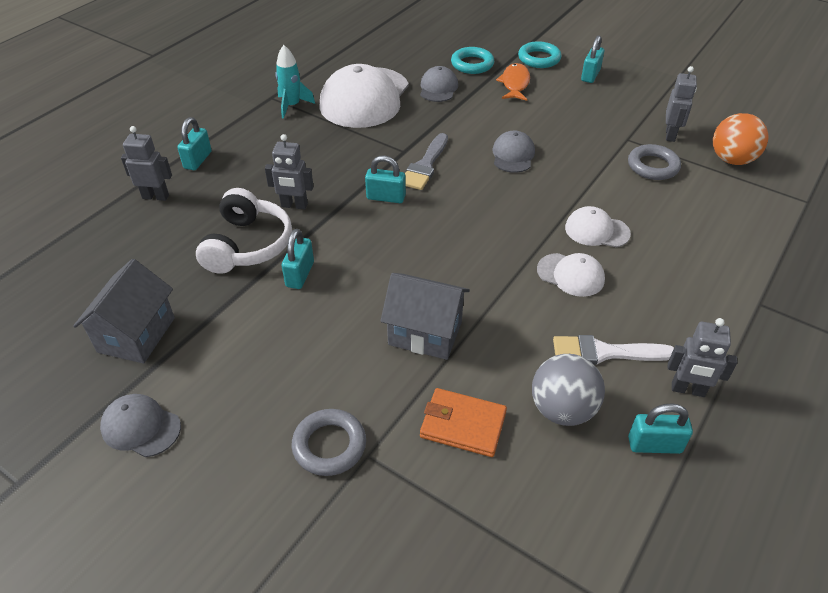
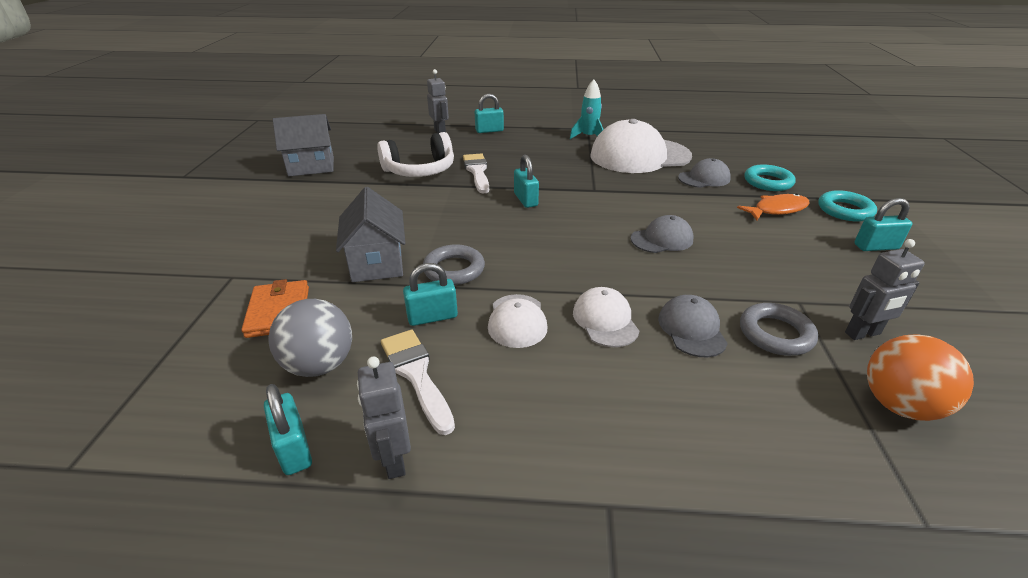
camera: 60 degrees right, 10 degrees down
(141, 427) = (234, 192): grey cap -> grey cap (691, 329)
(294, 205) = (477, 171): grey robot -> white brush
(300, 274) = (405, 195): turquoise padlock -> turquoise padlock (432, 317)
(329, 445) = (237, 258): grey ring -> grey ring (454, 269)
(425, 165) = (587, 203): grey brush -> none

